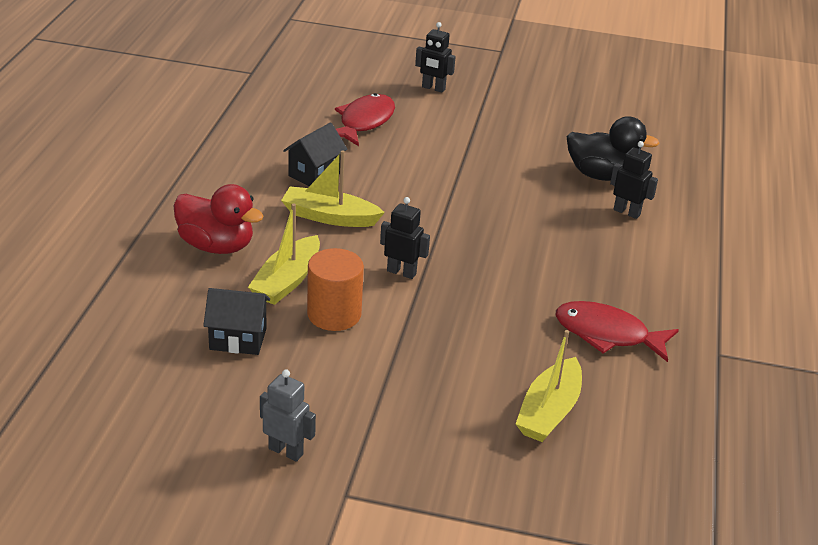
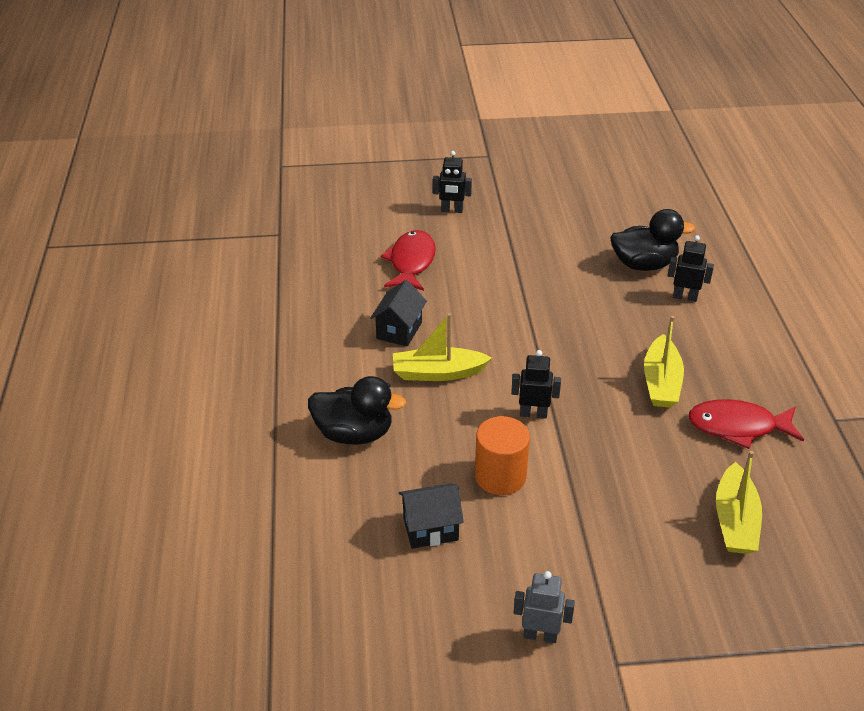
camera: 15 degrees left, 5 degrees up
(216, 246) = (354, 433): red duck -> black duck
(287, 281) = (439, 453): yellow boat -> yellow boat (661, 382)

